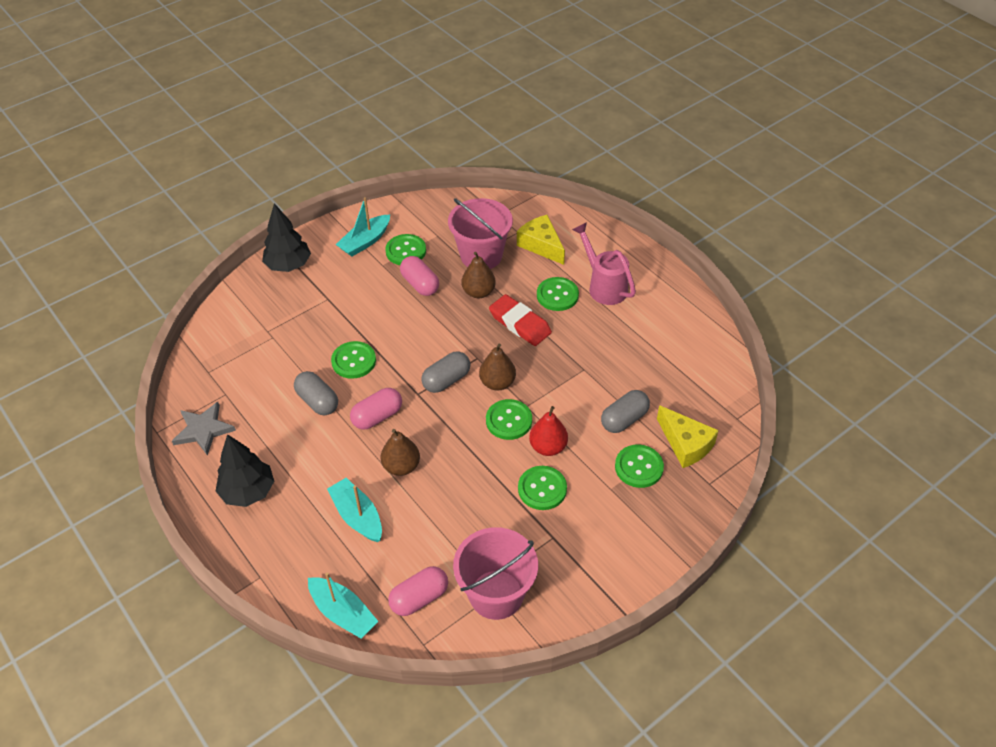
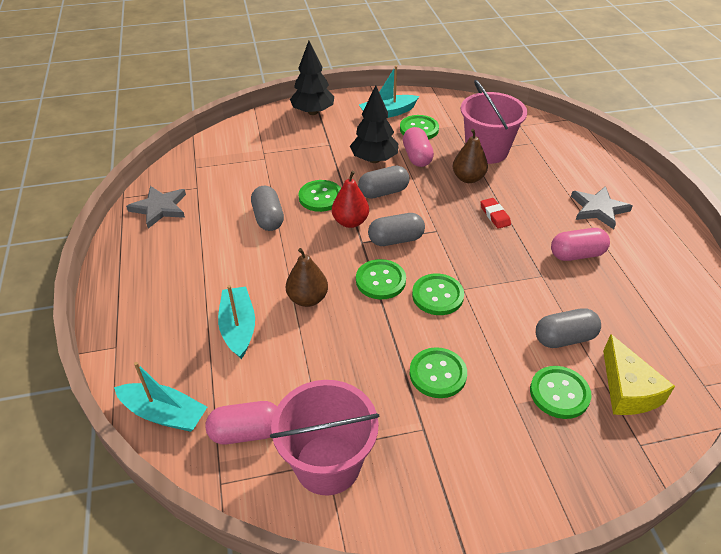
camera: 25 degrees right, 5 degrees down
(248, 491) = (159, 269): black tree -> black tree (374, 159)
(343, 613) = (164, 414): turquoise boat -> turquoise boat turned 45 degrees counterclockwise
(377, 416) = (312, 248): pink capsule -> pink capsule (576, 254)
(409, 335) = (383, 192): none -> grey capsule
(497, 383) = (444, 258): brown pear -> none
(520, 323) = (495, 215): red eraser -> red eraser, size x0.57
(541, 245) = (550, 159): yellow cheese -> none
(548, 447) = (465, 335): red pear -> red pear (350, 222)
(557, 295) = (545, 203): green button -> green button (380, 280)
(603, 285) = (598, 209): pink watering can -> grey star

